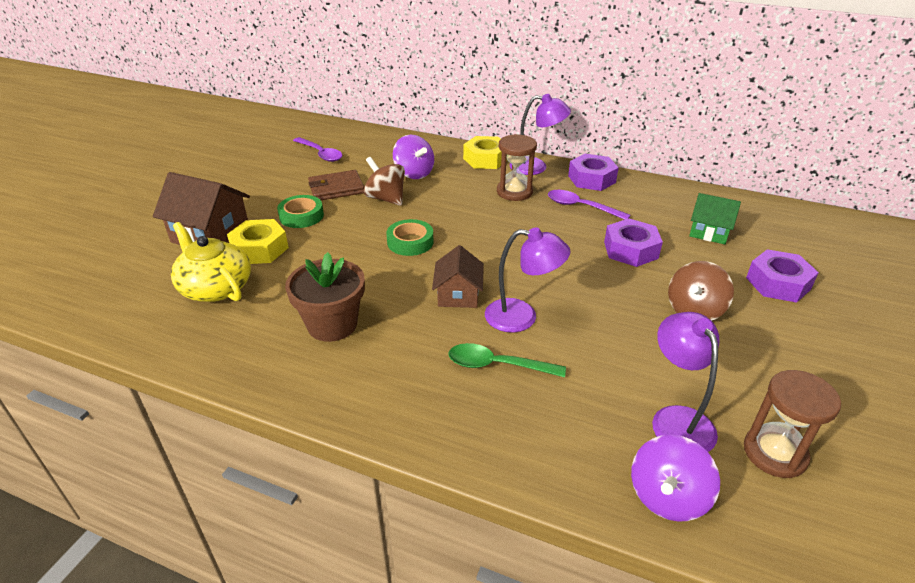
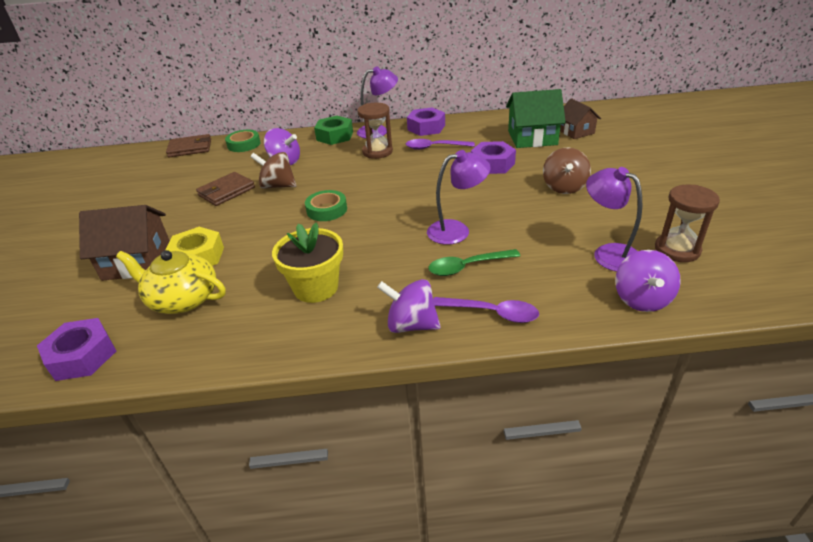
camera: 25 degrees left, 0 degrees up
(301, 216) = (213, 221): green tape -> green tape (244, 144)
(320, 154) = (186, 170): purple spoon -> purple spoon (491, 313)
(332, 324) = (316, 287): brown flower pot -> yellow flower pot
(341, 131) = (190, 148): none -> brown wallet
(386, 406) = (411, 325): none -> purple spinning top
(458, 295) = (397, 232): brown house -> brown house (576, 132)
(485, 159) = (335, 136): yellow nut -> green nut
(709, 232) = (532, 138): green house -> green house, size x1.58
(778, 283) = (598, 155): purple nut -> purple nut (82, 356)

